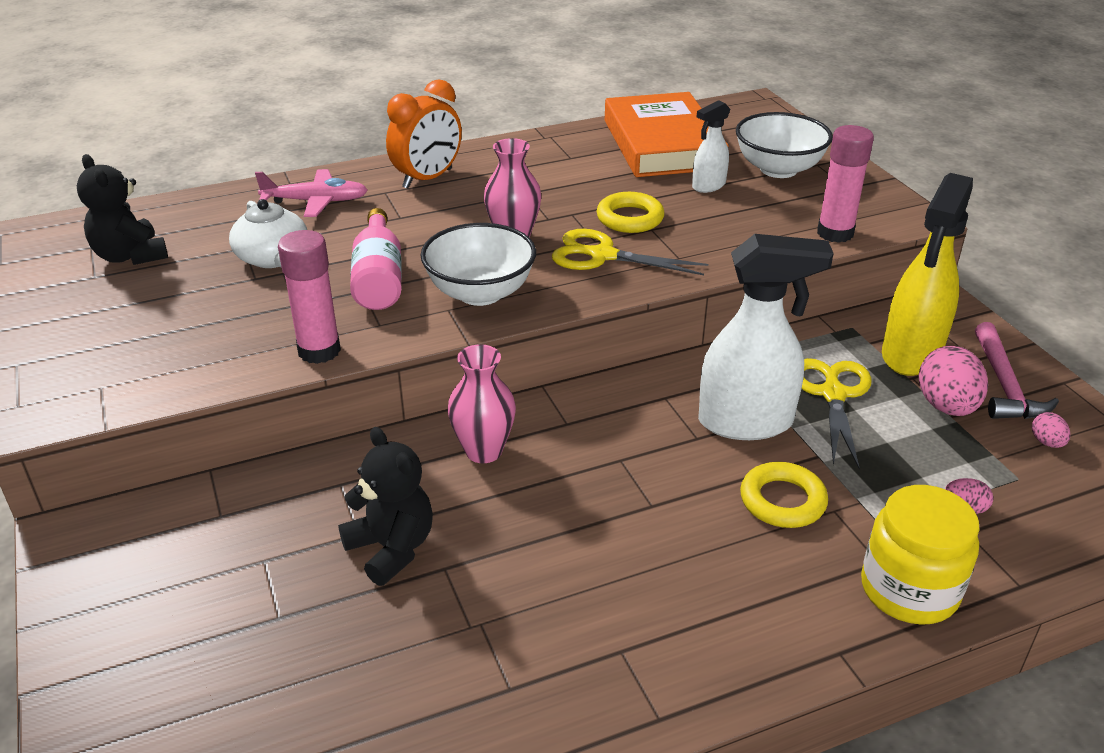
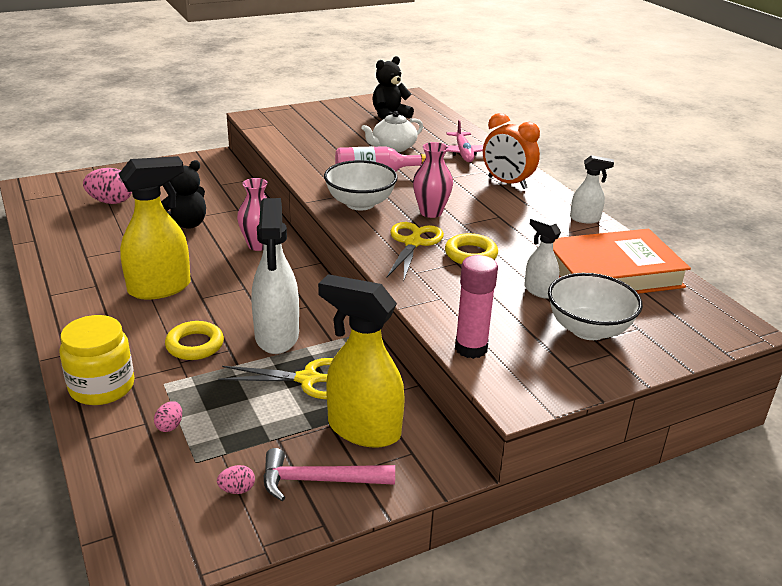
camera: 85 degrees right, 5 degrees down
(319, 351) = (299, 165): pink glue stick -> none
(537, 142) = (585, 219): none -> white spray bottle
(627, 558) = (160, 288): none -> yellow spray bottle
(946, 406) = (290, 438): pink egg -> pink egg (111, 202)

